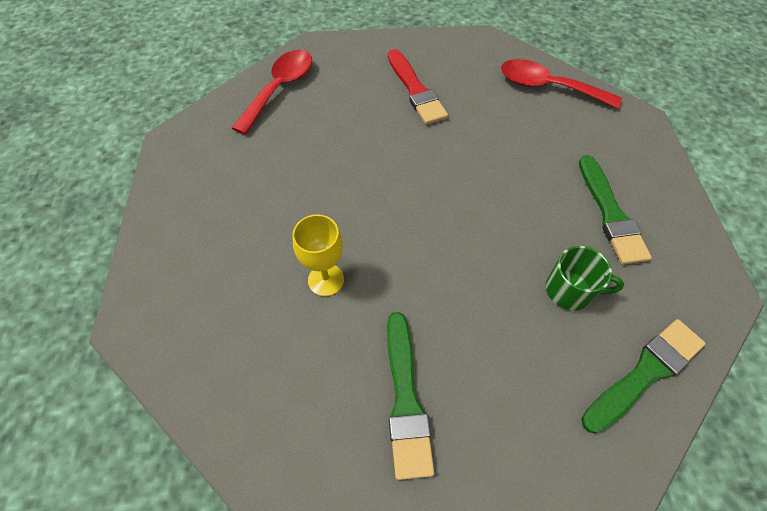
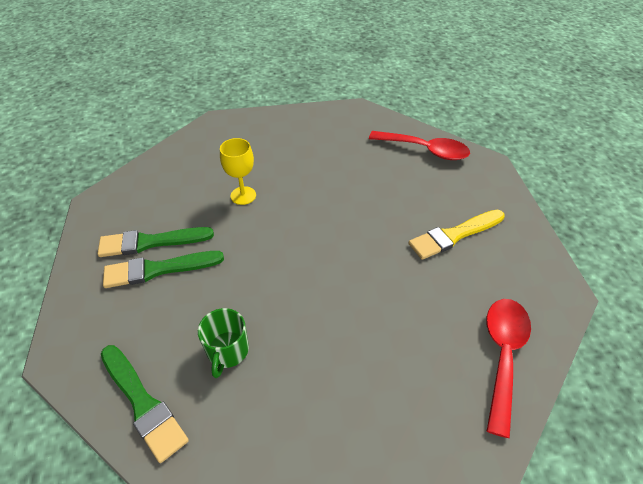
camera: 85 degrees right, 10 degrees down
(415, 90) = (454, 235): red brush -> yellow brush
(610, 214) = (318, 400): green brush -> green brush (158, 269)

